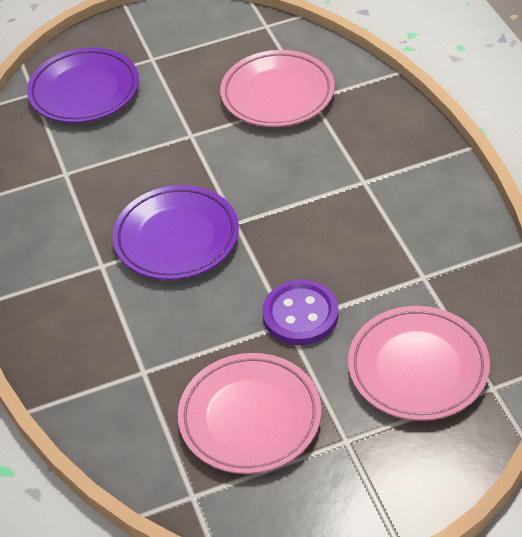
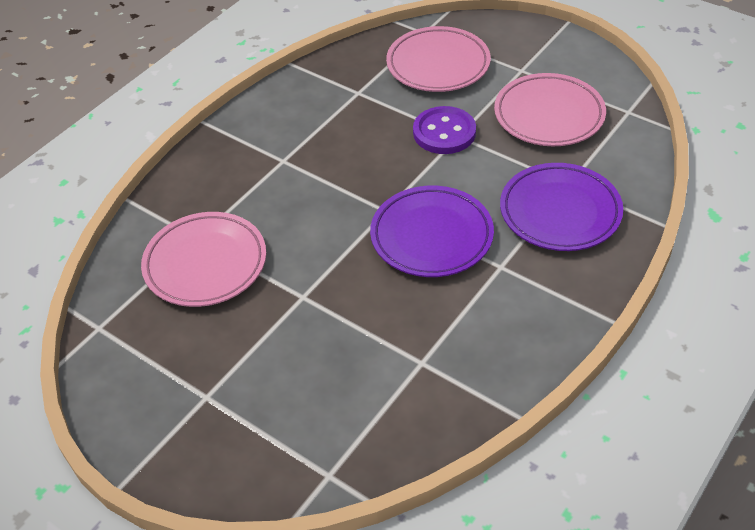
camera: 125 degrees left, 0 degrees up
(84, 91) = (295, 426): purple plate -> purple plate (560, 212)

